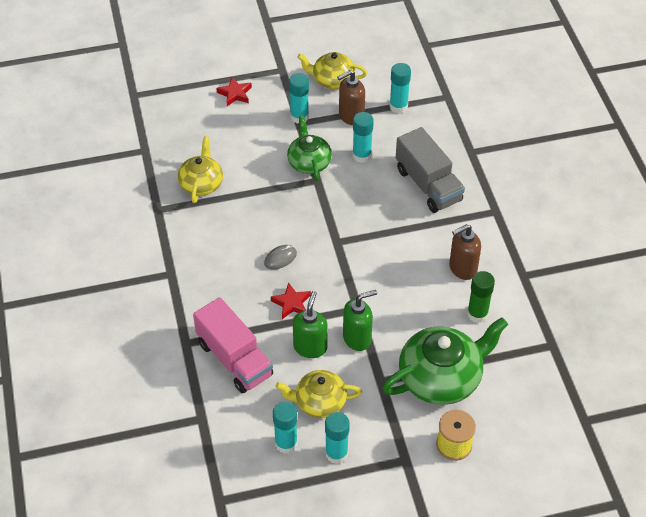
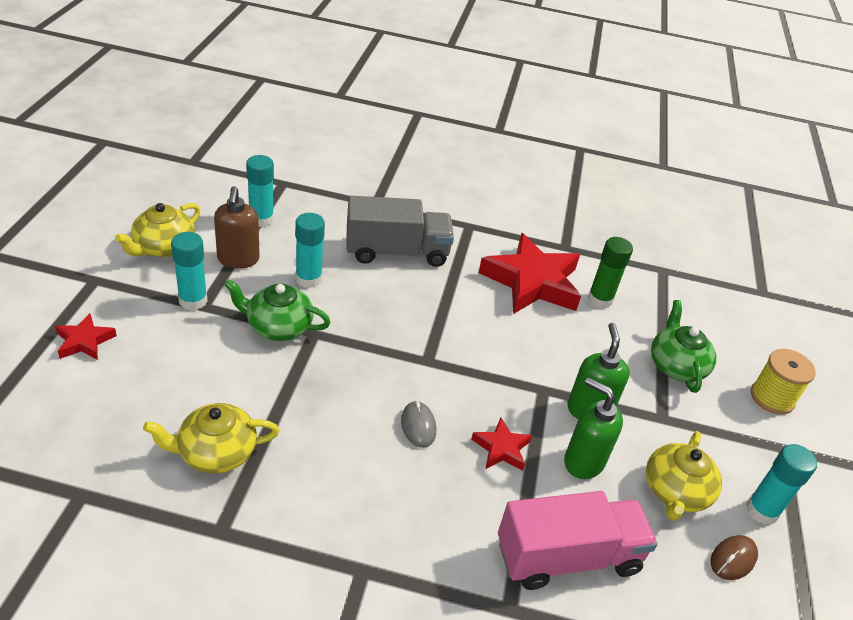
camera: 70 degrees left, 10 degrees down
(201, 183) = (216, 452): yellow teapot -> yellow teapot turned 45 degrees counterclockwise
(286, 443) = (733, 559): turquoise glue stick -> brown mouse
(441, 378) = (676, 365): green teapot -> green teapot, size x0.61
(462, 268) = (532, 282): brown soap dispenser -> red star

